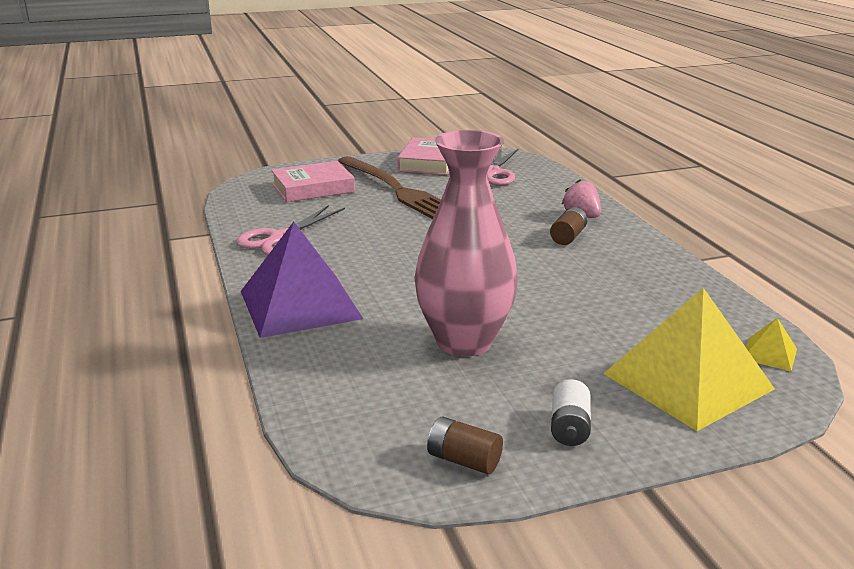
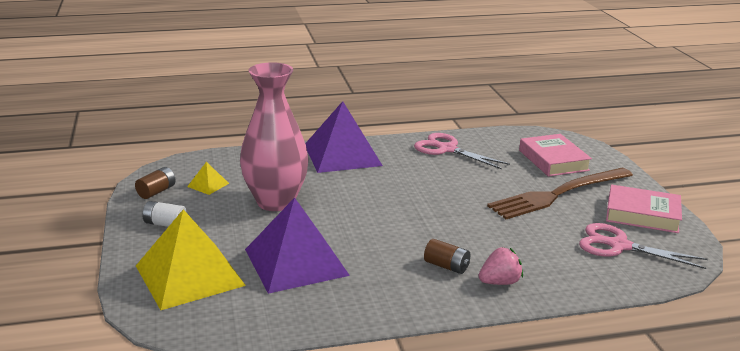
camera: 95 degrees right, 0 degrees up
(610, 313) = (296, 262): none -> purple pyramid
(769, 354) = (206, 322): yellow pyramid -> yellow pyramid (208, 185)

